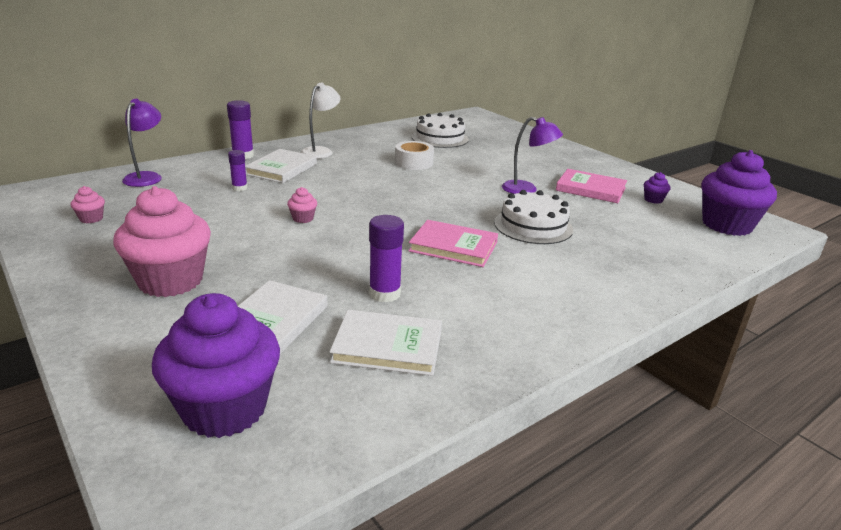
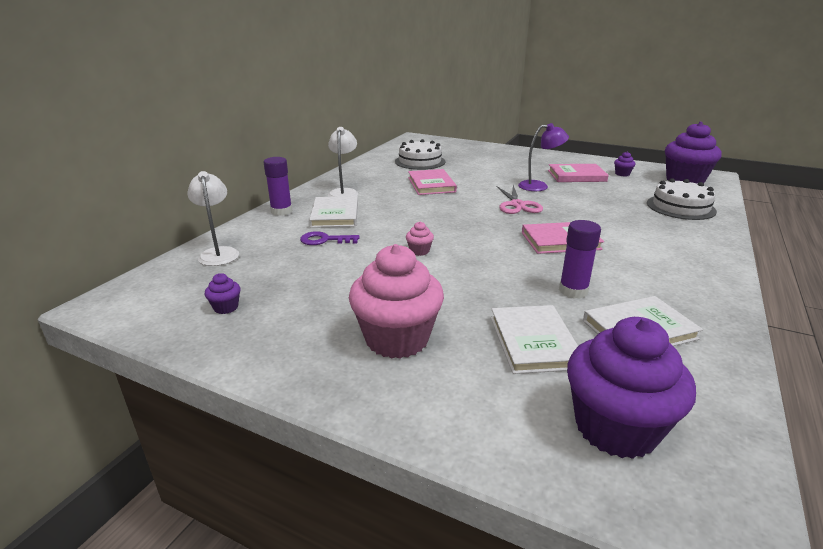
camera: 25 degrees left, 0 degrees up
(91, 218) = (226, 307): pink cupcake -> purple cupcake
(146, 177) = (219, 253): purple lamp -> white lamp
(239, 188) = (324, 240): purple glue stick -> purple key
(414, 163) = (431, 185): white tape -> pink book
(469, 202) = (517, 205): none -> pink scissors
(533, 226) = (584, 211): white cake -> white cake (680, 207)

